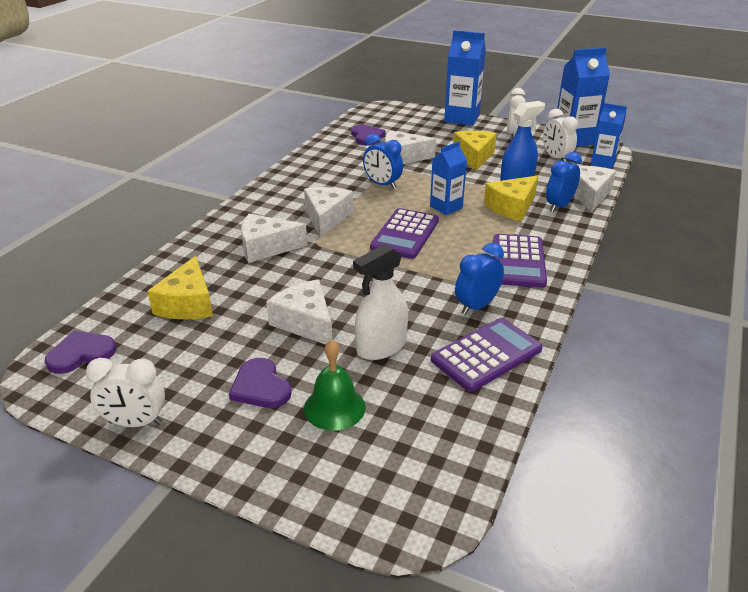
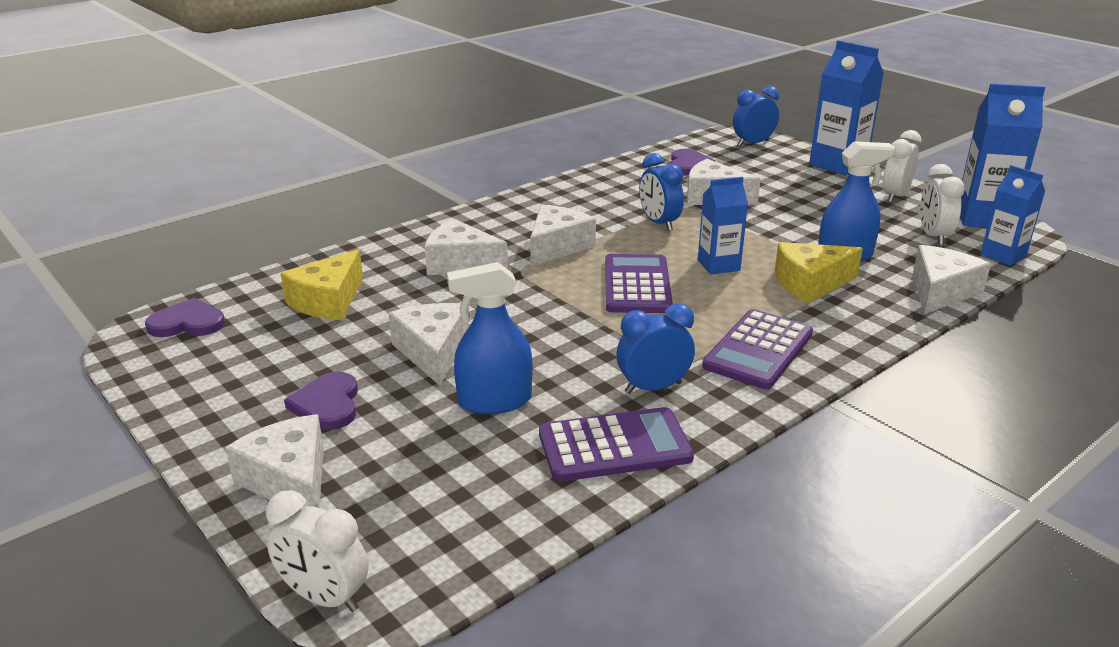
camera: 25 degrees right, 5 degrees down
(135, 423) = (179, 402): white clock -> white clock (324, 598)
(284, 456) = (290, 481): none -> white cheese
(334, 407) = (385, 449): green bell -> none
(381, 347) = (494, 401): white spray bottle -> blue spray bottle
(405, 234) = (636, 285): purple calculator -> purple calculator turned 135 degrees clockwise
(474, 156) = (813, 213): yellow cheese -> none
(559, 206) = (881, 296): blue clock -> blue clock (753, 143)

